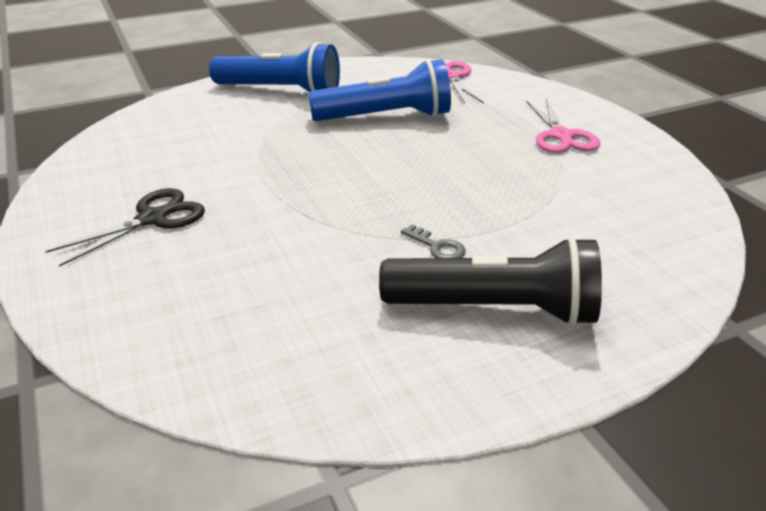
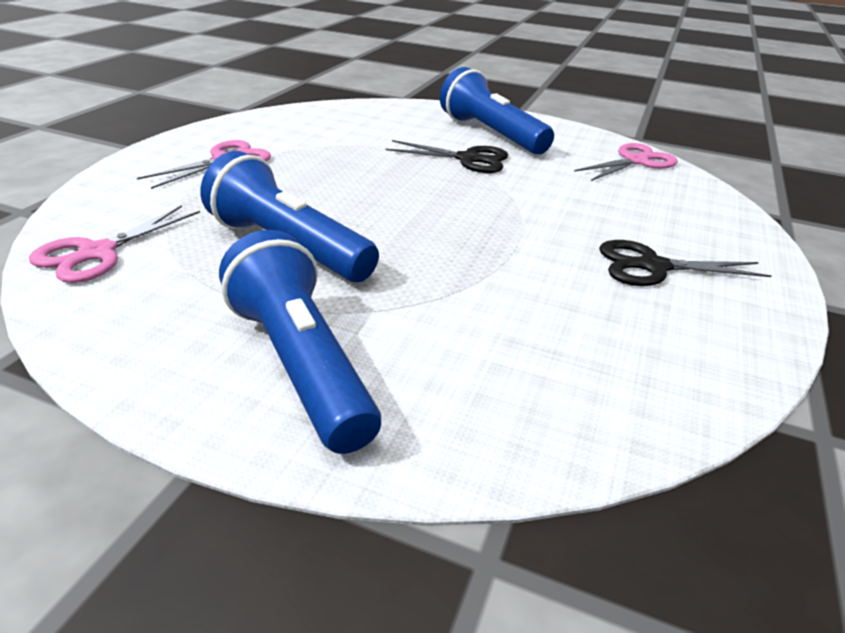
camera: 135 degrees left, 0 degrees up
(275, 377) = (635, 161): none -> pink scissors
(437, 247) = (467, 159): grey key -> black scissors
(494, 309) = (491, 134): black flashlight -> blue flashlight

